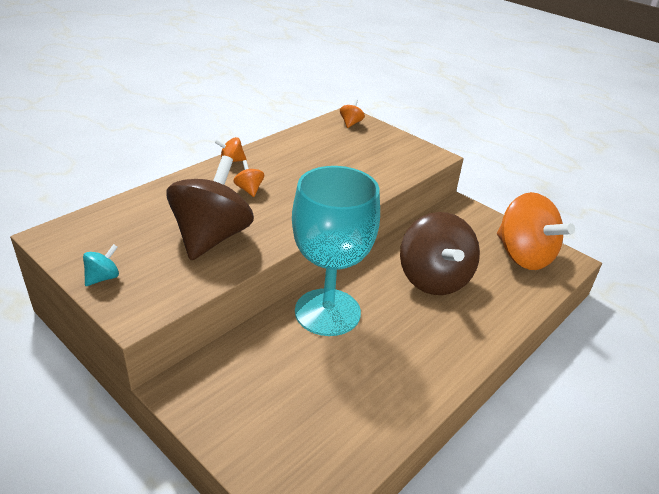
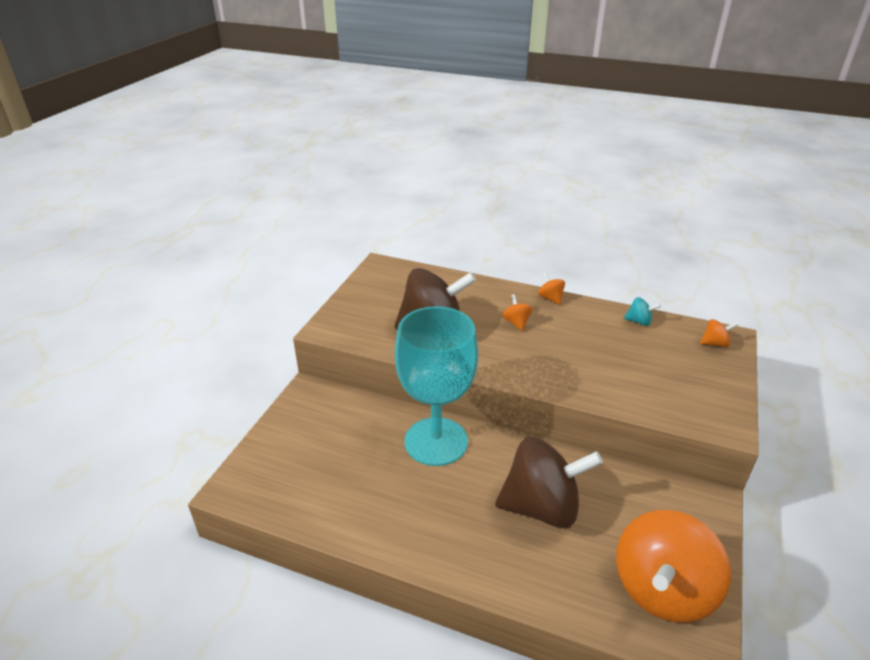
camera: 70 degrees right, 0 degrees up
(103, 278) = (353, 302): turquoise spinning top -> turquoise spinning top (639, 321)
(249, 189) = (516, 322): orange spinning top -> orange spinning top turned 60 degrees counterclockwise
(433, 279) = (542, 507): brown spinning top -> brown spinning top turned 150 degrees counterclockwise

